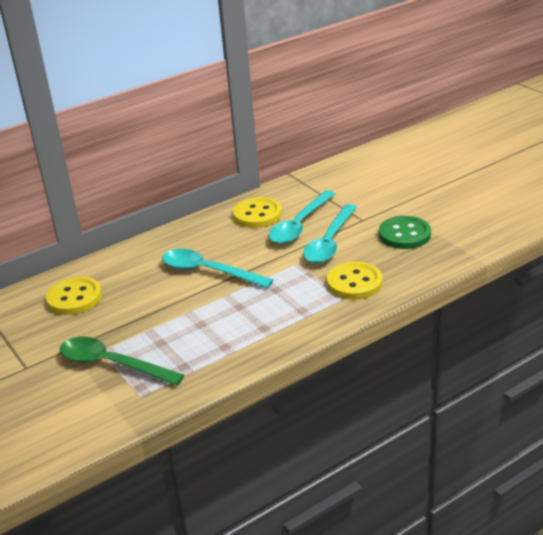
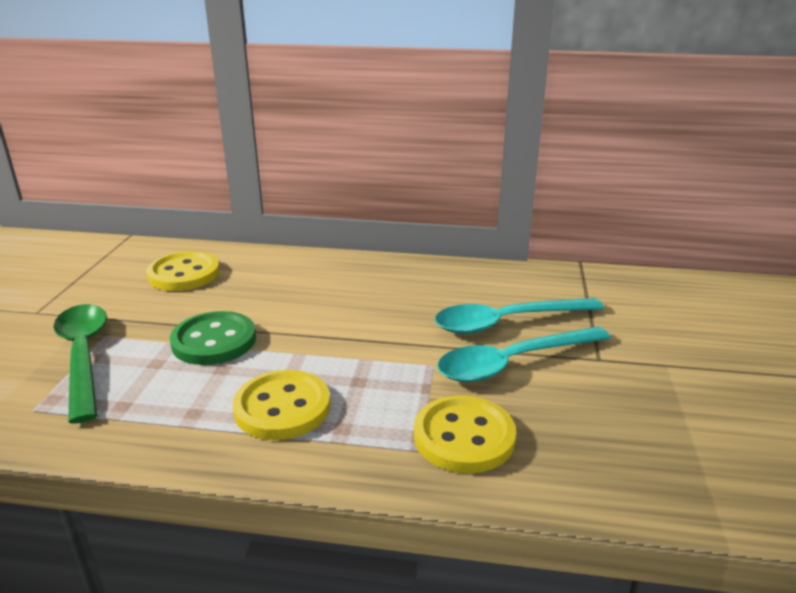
camera: 40 degrees right, 5 degrees down
(208, 271) = (328, 317): turquoise spoon -> none
(257, 214) = (477, 286): yellow button -> yellow button (282, 407)
(404, 234) = (636, 413): green button -> green button (214, 341)

